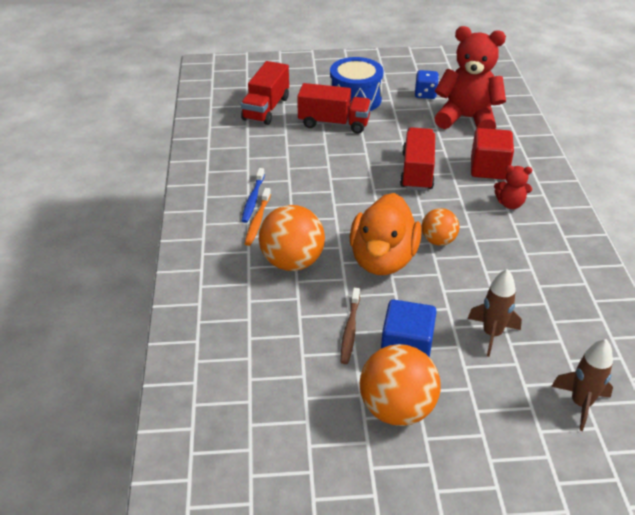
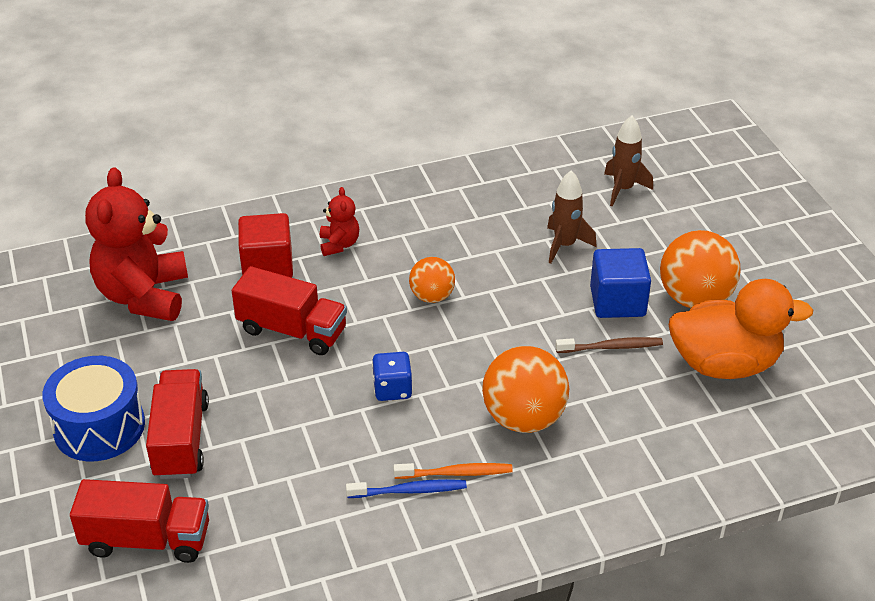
camera: 105 degrees left, 0 degrees up
(383, 259) = (485, 338): orange duck -> orange duck (724, 364)
(417, 171) = (292, 330): red truck -> red truck turned 150 degrees counterclockwise
(425, 94) = (75, 346): blue dice -> blue dice (392, 389)

